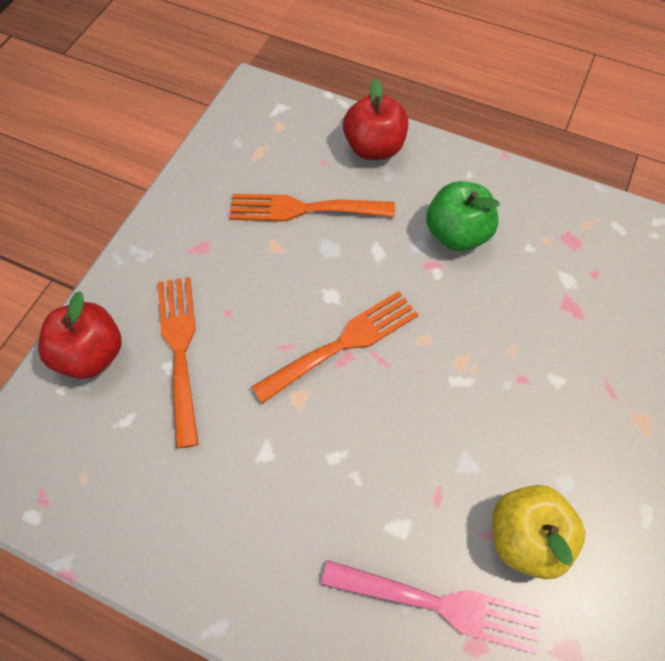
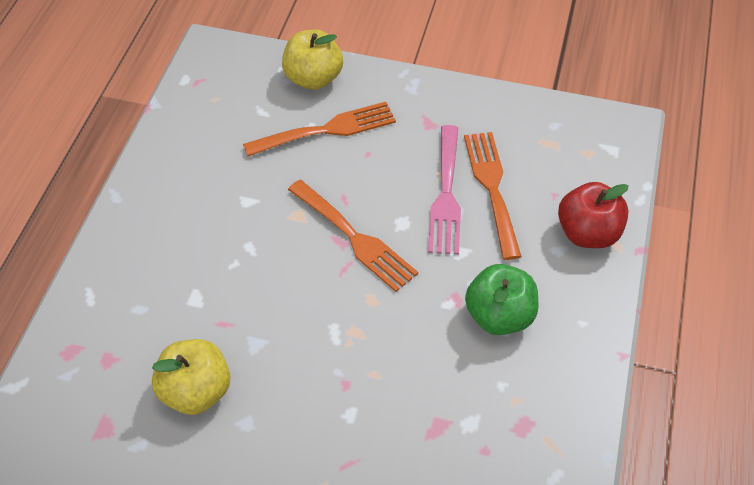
camera: 80 degrees right, 10 degrees down
(92, 354) = (313, 78): red apple -> yellow apple
(440, 604) = (137, 332): pink fork -> pink fork (446, 195)

